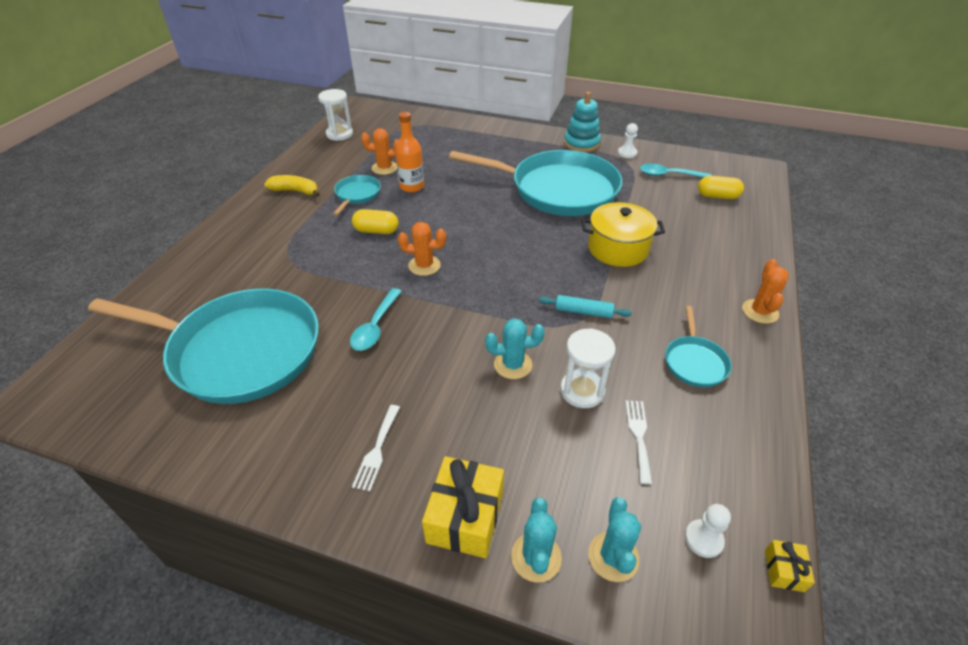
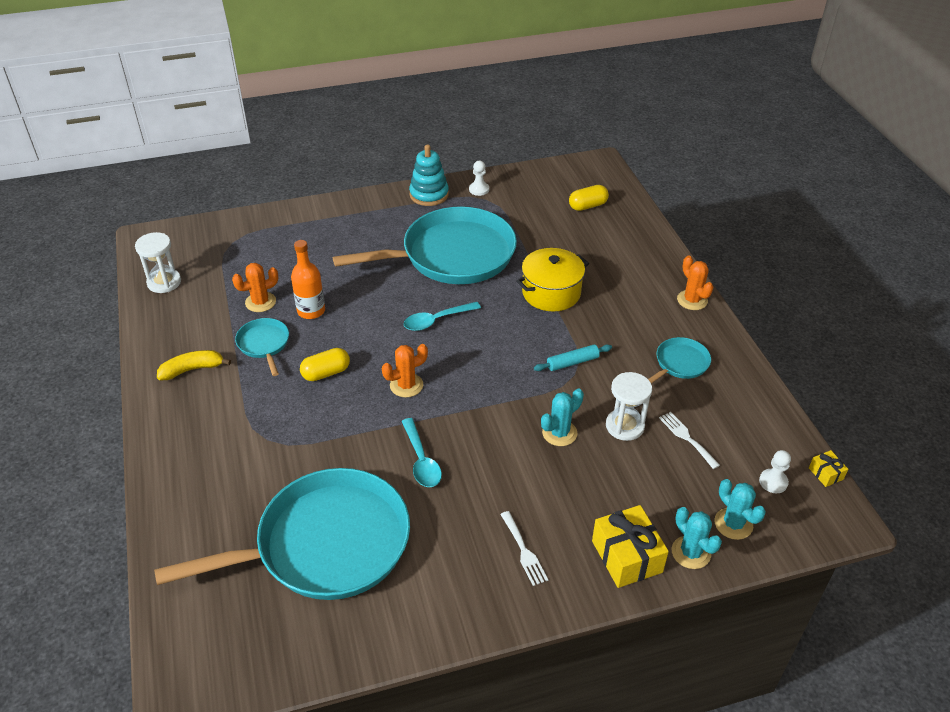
camera: 35 degrees left, 0 degrees up
(668, 175) = (533, 199): turquoise spoon -> turquoise spoon (436, 320)
(694, 362) = (680, 363): turquoise pan -> turquoise pan turned 105 degrees counterclockwise

